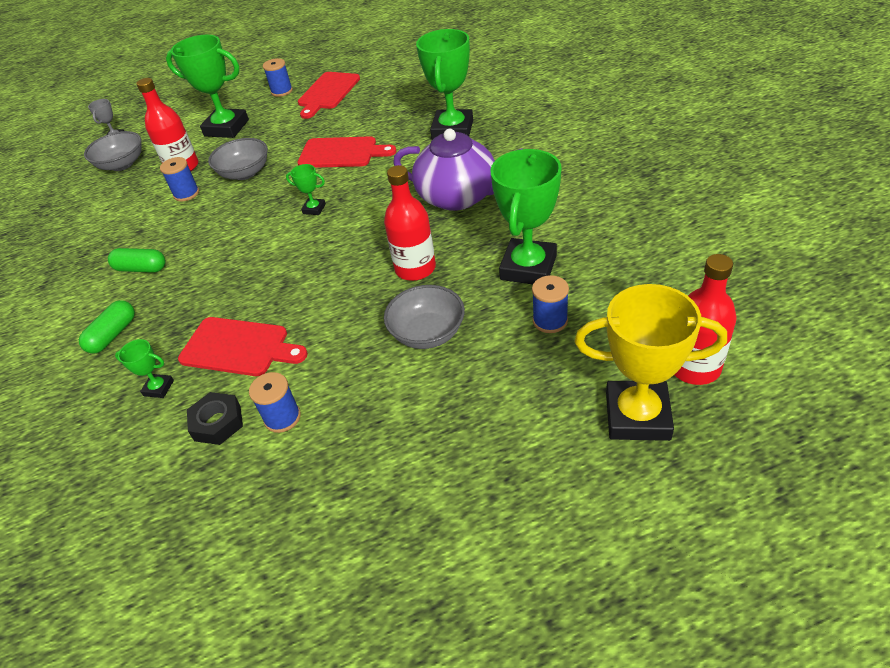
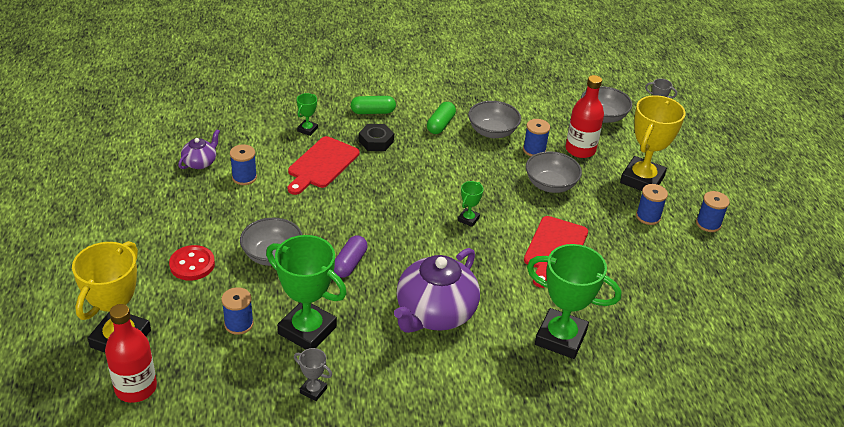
camera: 95 degrees right, 5 degrees down
(113, 335) = (373, 112): green capsule -> green capsule turned 45 degrees counterclockwise
(154, 227) = (492, 132): none -> grey bowl
(217, 423) = (260, 151): black nut -> black nut (376, 141)
(226, 128) = (642, 180): green trophy -> yellow trophy
(256, 486) = (200, 162): none -> purple teapot
(280, 117) = (648, 216): none -> blue spool
(328, 93) = (690, 257): red cutting board -> none
(415, 268) = (349, 263): red bottle -> purple capsule
(477, 401) = (192, 264): none -> red button
(601, 239) = (313, 390): none -> grey trophy

